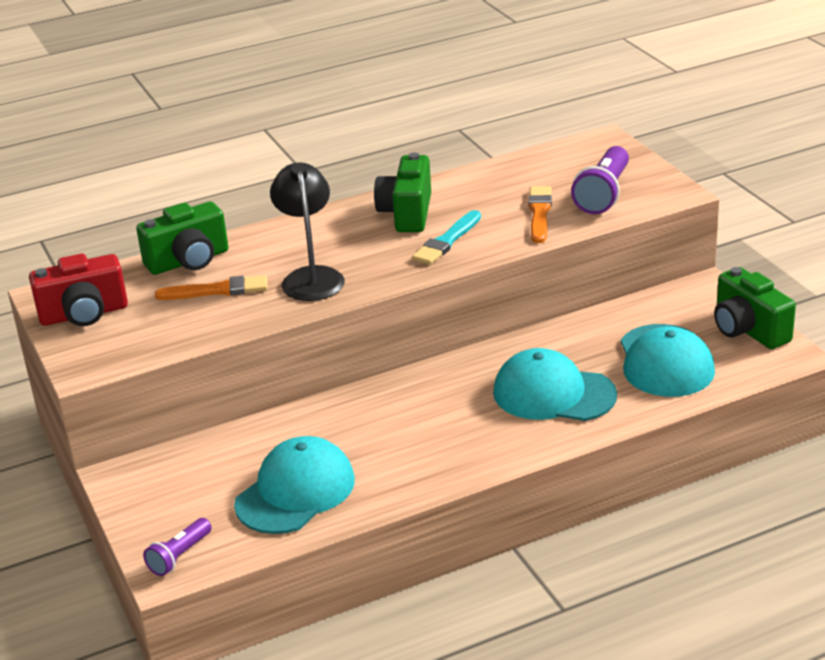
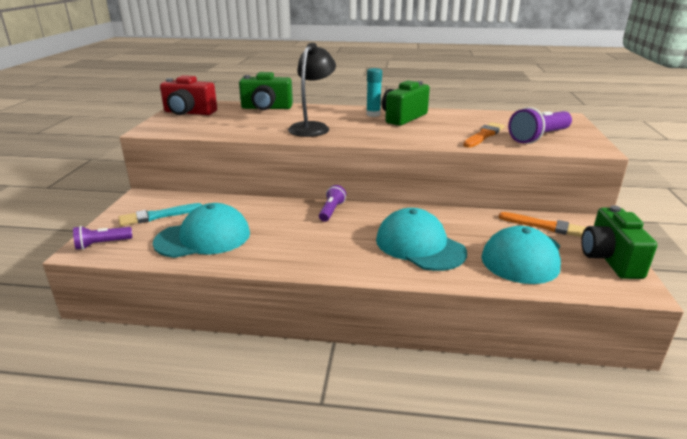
camera: 30 degrees right, 5 degrees down
(217, 290) = (259, 120): orange brush -> orange brush (545, 226)
(360, 221) = (373, 114): none -> turquoise glue stick
(404, 389) = (331, 211): none -> purple flashlight
(447, 241) = (409, 132): turquoise brush -> turquoise brush (158, 216)

